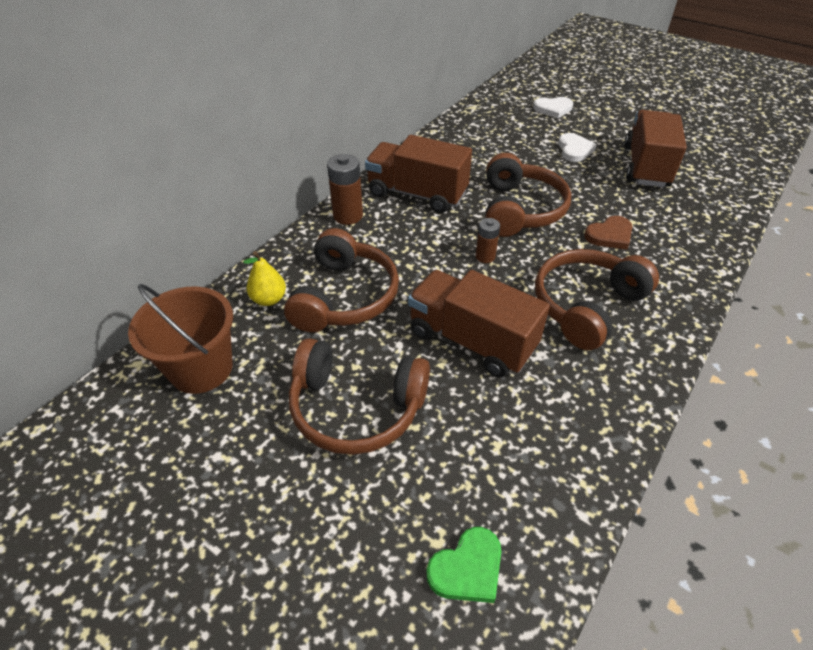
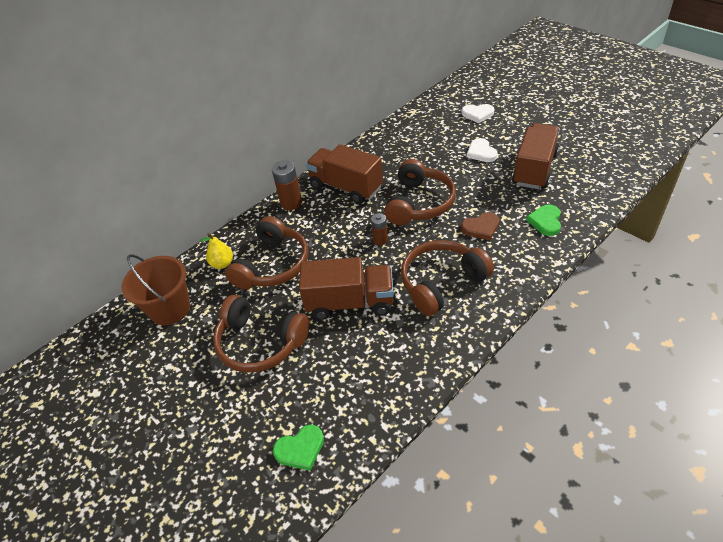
camera: 15 degrees right, 0 degrees up
(471, 340) = (350, 302): brown truck -> brown truck turned 135 degrees clockwise
(574, 150) = (481, 152): white heart -> white heart turned 150 degrees clockwise
(685, 224) = (545, 221): none -> green heart

